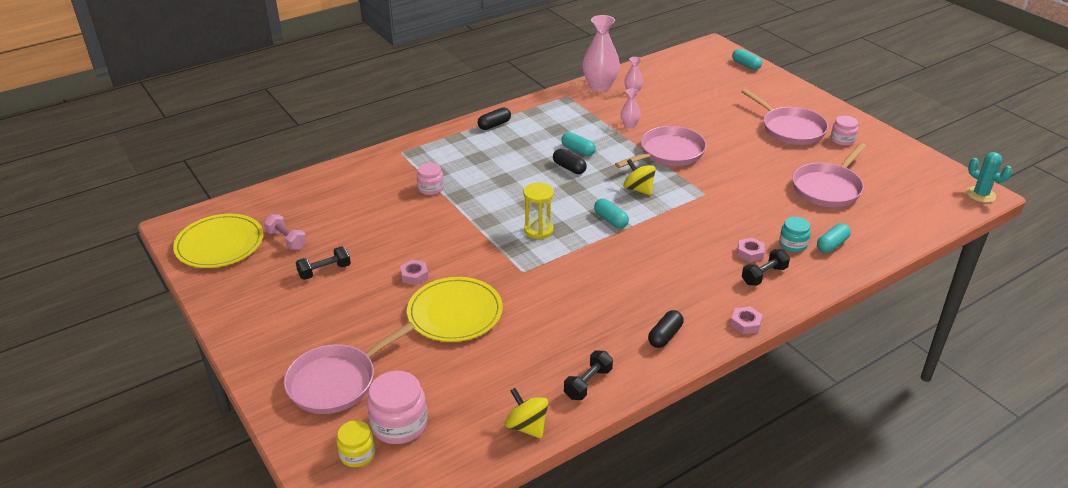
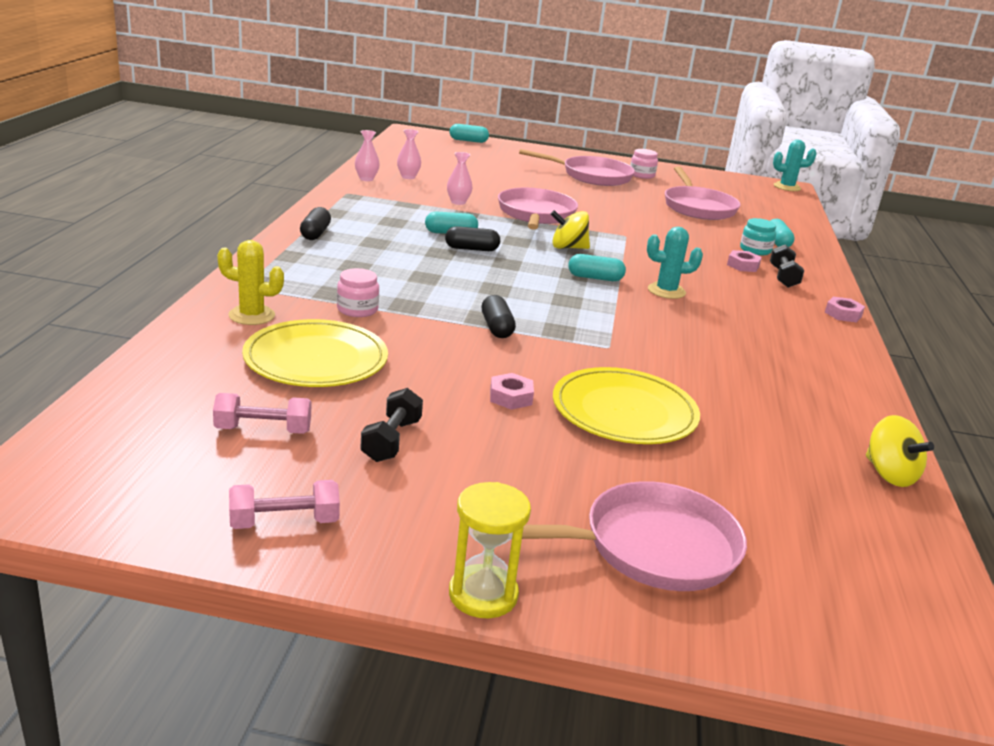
camera: 50 degrees left, 10 degrees down
(220, 244) = (155, 480): yellow plate -> yellow plate (316, 359)
(231, 286) = (284, 522): none -> pink dumbbell
(336, 381) = (651, 547): pink pan -> pink pan turned 105 degrees counterclockwise
(357, 454) = (829, 606): yellow jar -> none
(376, 172) = (252, 315): none -> yellow cactus
(399, 424) = (799, 547): pink jar -> none
(527, 426) = (889, 474): yellow spinning top -> yellow spinning top turned 120 degrees counterclockwise
(538, 230) = (550, 307): yellow hourglass -> yellow hourglass (483, 594)
(588, 383) = (850, 411): black dumbbell -> none
(600, 86) = (366, 179): pink vase -> pink vase, size x0.50
(642, 249) = (666, 291): none -> turquoise cactus
(665, 336) = (818, 347): black capsule -> black capsule (496, 328)

